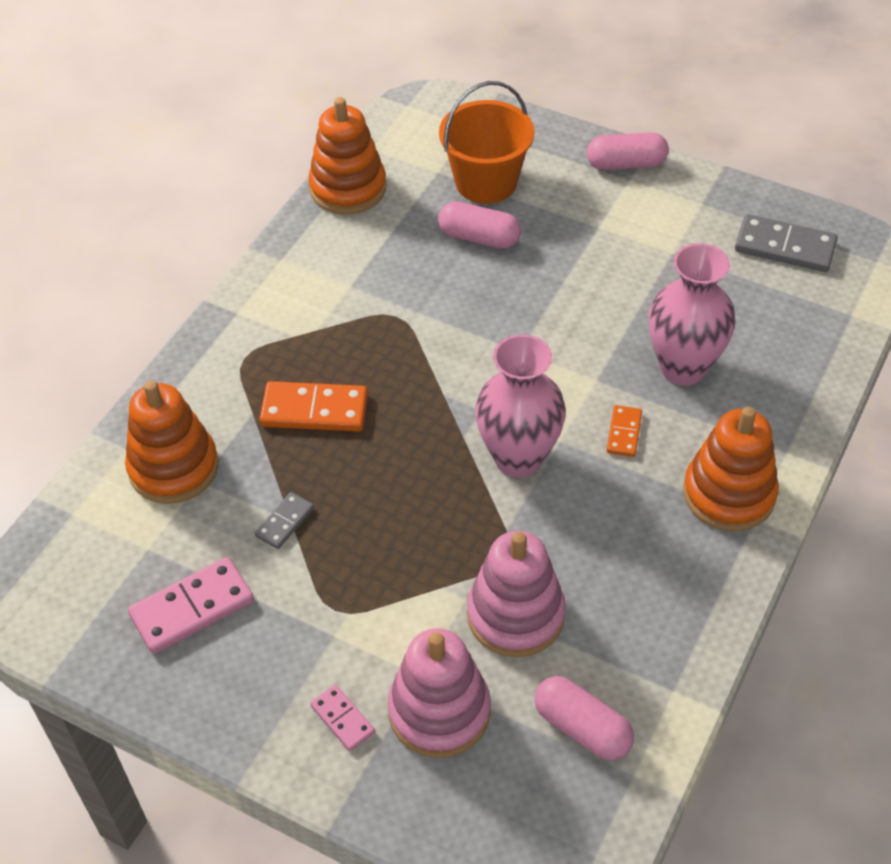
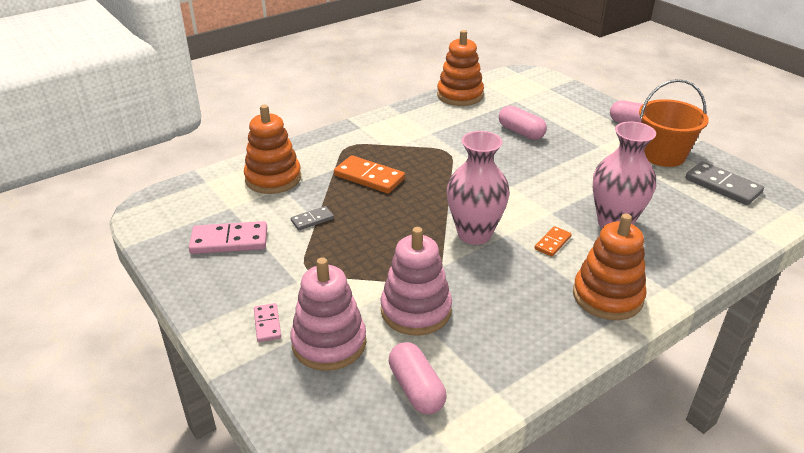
camera: 25 degrees right, 15 degrees down
(486, 182) = (541, 111): orange bucket -> orange bucket (663, 155)

